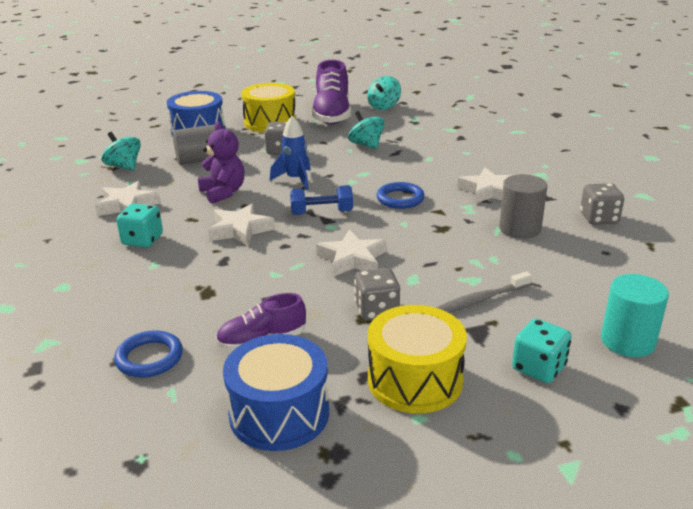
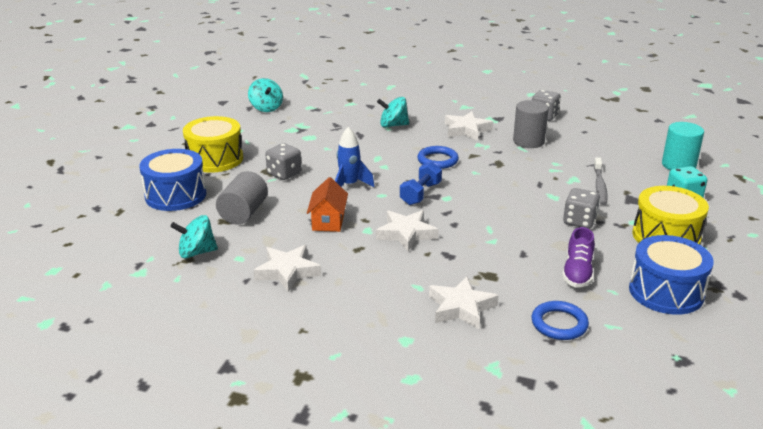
camera: 55 degrees left, 0 degrees up
(142, 240) = (368, 281): turquoise dice -> none
(223, 193) = (328, 221): purple teddy bear -> orange house
(332, 115) = (246, 131): purple shoe -> none
(352, 259) = (504, 206): white star -> white star (461, 307)
(366, 145) = (329, 139): turquoise spinning top -> turquoise spinning top (393, 125)

